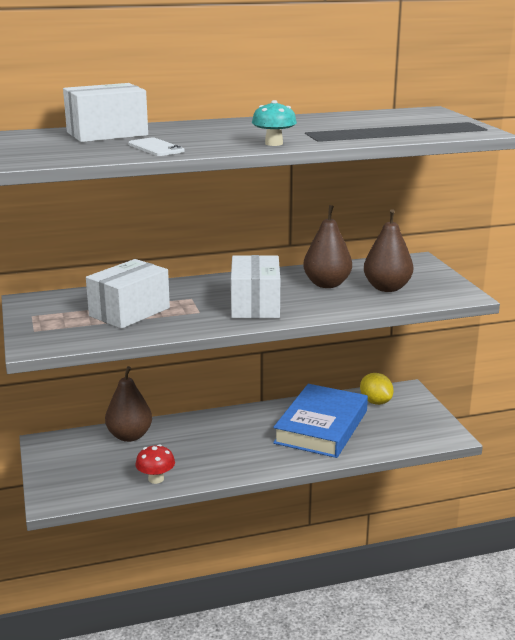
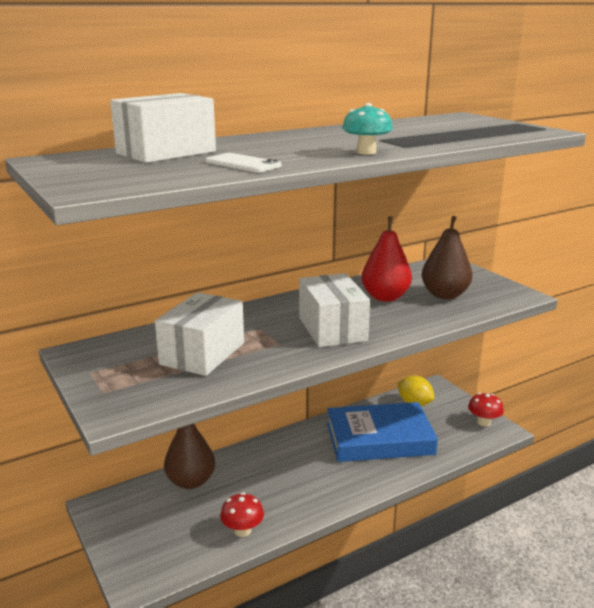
camera: 15 degrees left, 0 degrees up
(321, 427) = (379, 438): blue book -> blue book turned 75 degrees clockwise
(327, 284) = (385, 297): brown pear -> red pear
(436, 427) = (483, 422): none -> red mushroom

